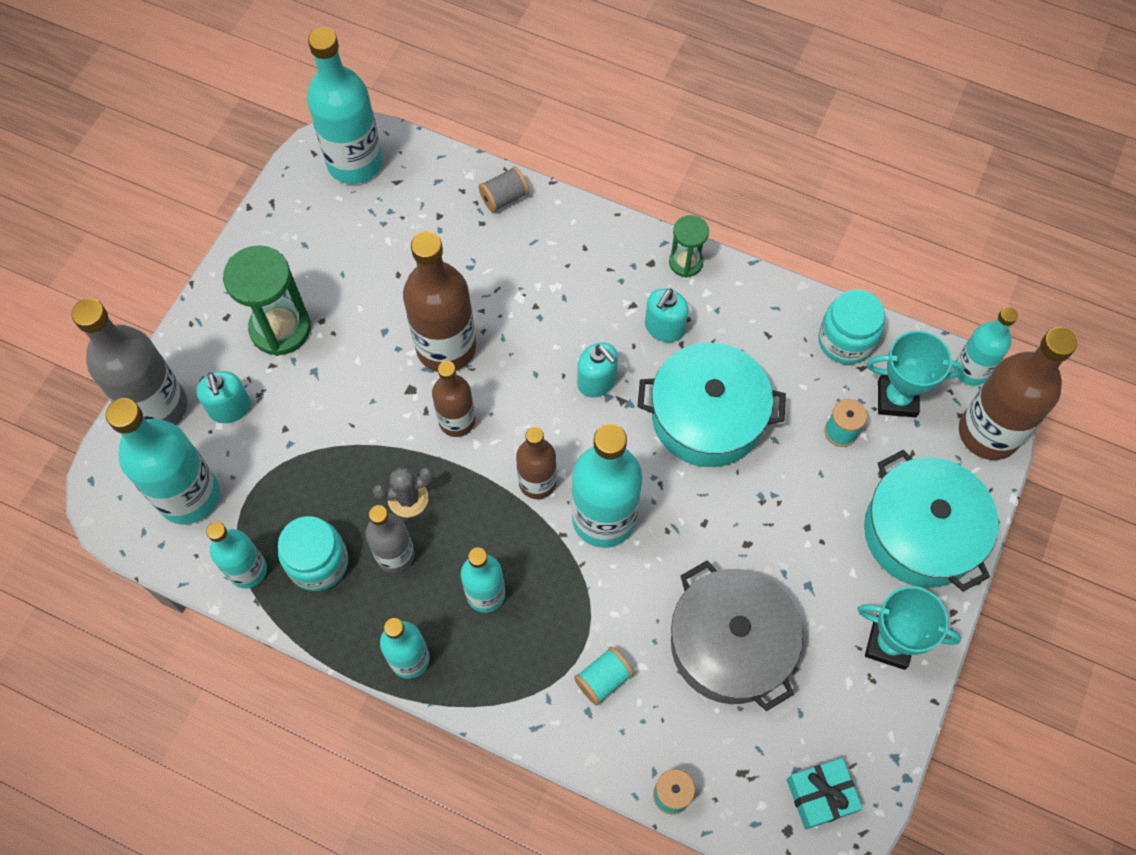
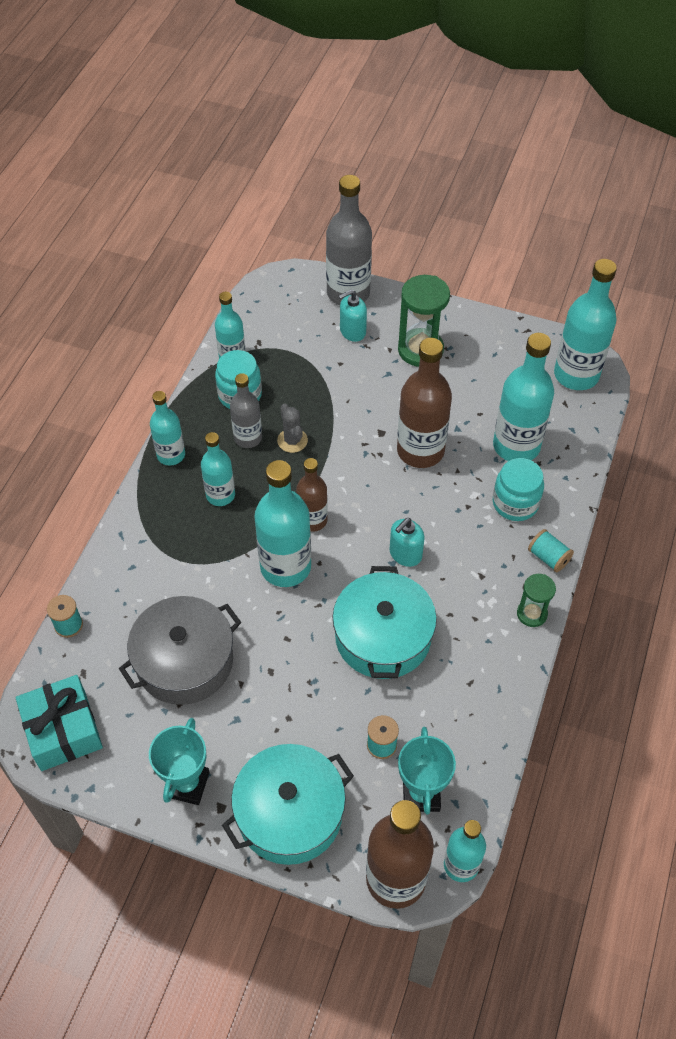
camera: 85 degrees right, 10 degrees down
(189, 496) = (284, 319): turquoise bottle -> turquoise bottle (516, 446)
(457, 421) = (358, 464): brown bottle -> none
(504, 198) = (567, 476): grey spool -> none
(603, 679) = (156, 575): turquoise spool -> turquoise spool (548, 557)
(664, 328) = (463, 600): turquoise soap dispenser -> none
(820, 795) = (63, 730): turquoise gift -> turquoise gift, size x1.55
(845, 340) = (475, 749): turquoise jar -> turquoise jar (515, 503)

